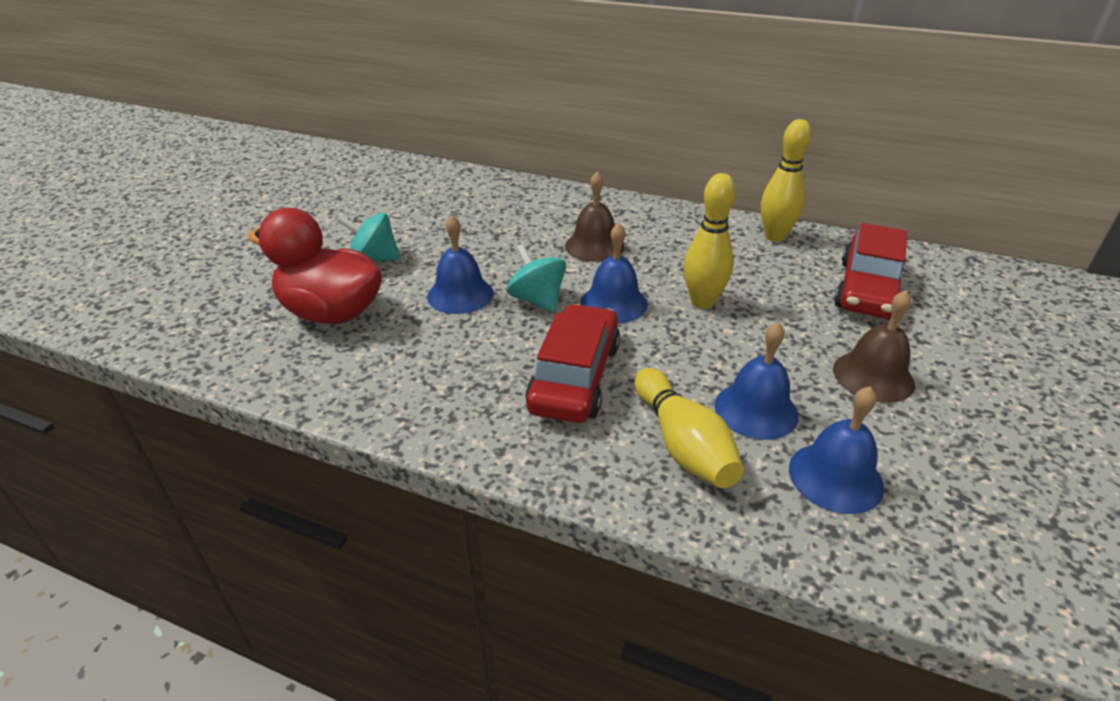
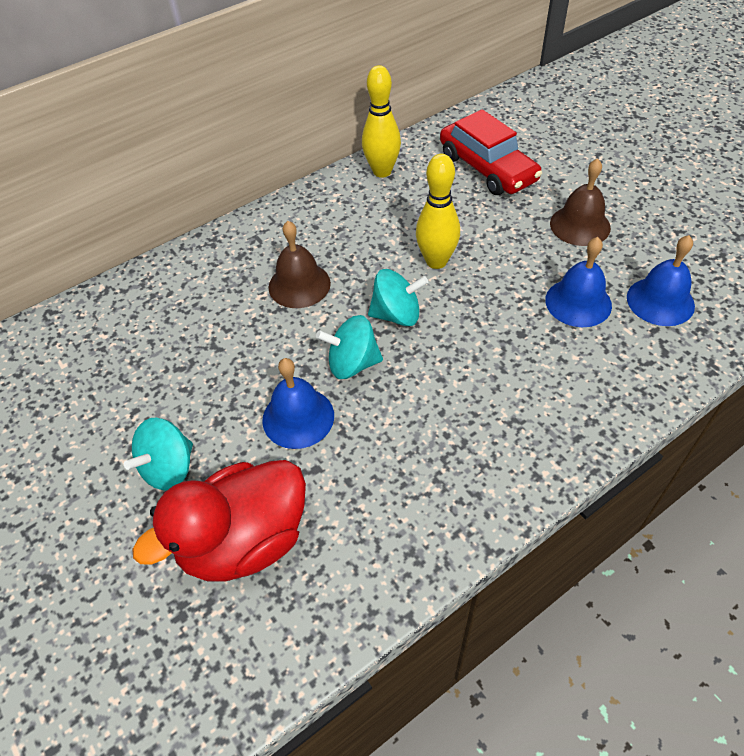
camera: 55 degrees left, 15 degrees up
(575, 377) = (477, 387): red car -> none
(613, 303) = (397, 315): blue bell -> turquoise spinning top
(682, 444) = (590, 360): yellow bowling pin -> none

